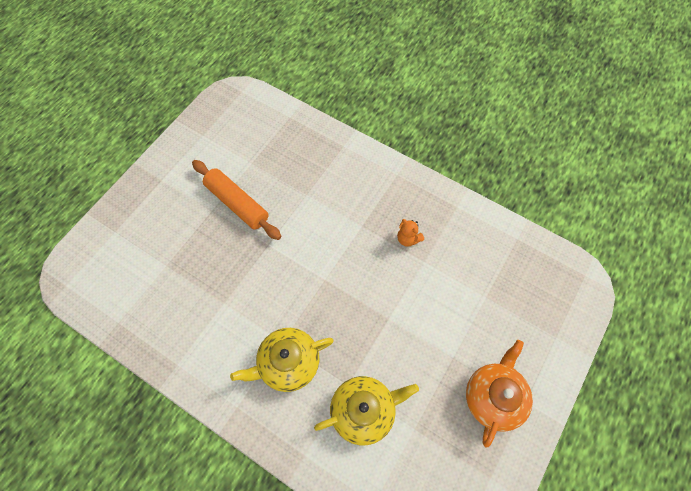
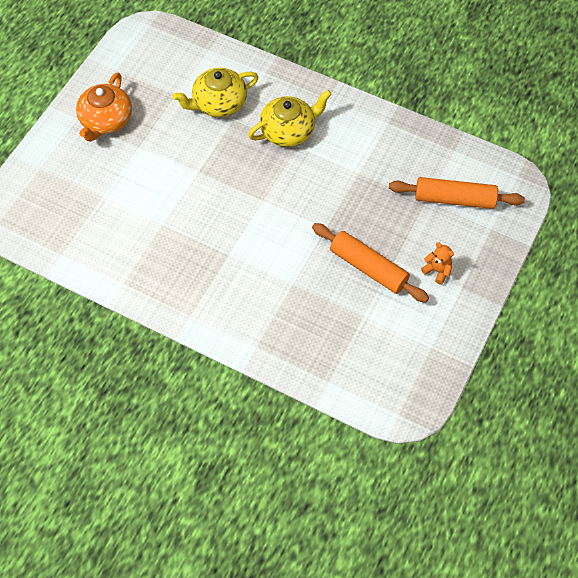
camera: 175 degrees right, 5 degrees down
(137, 265) = (454, 199): none -> orange rolling pin
(408, 239) = (178, 245): orange teddy bear -> orange teddy bear (437, 271)

